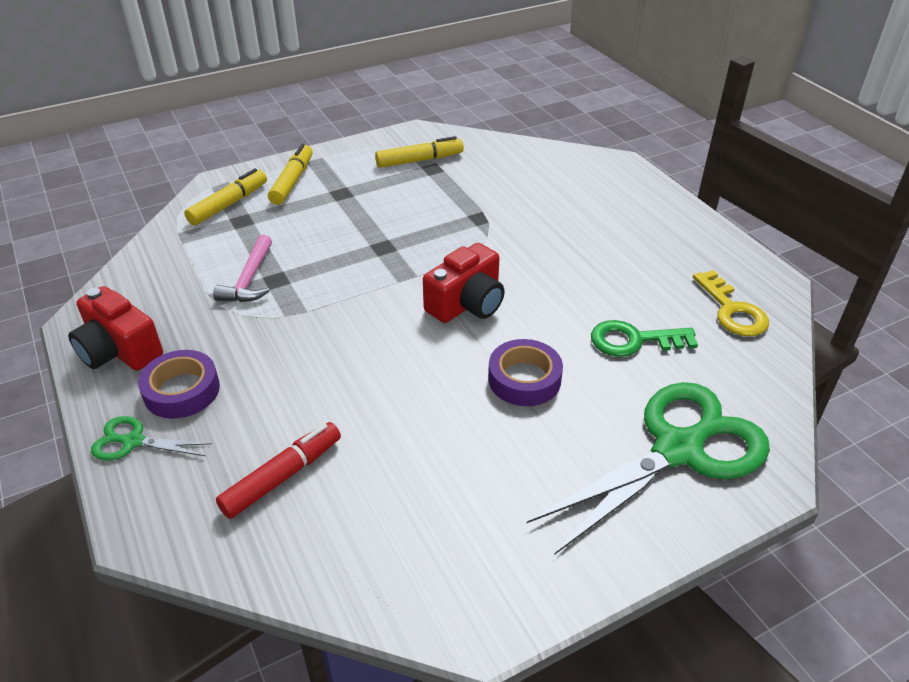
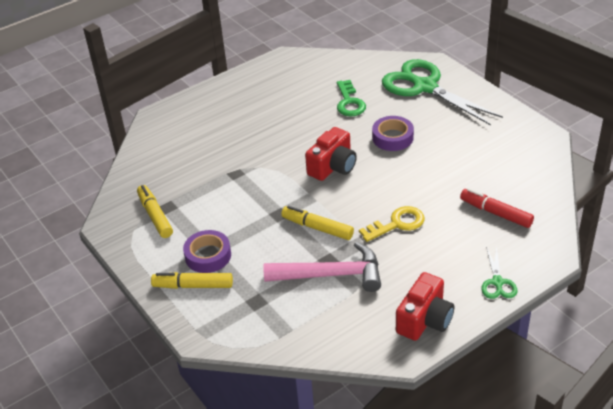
camera: 95 degrees left, 0 degrees up
(182, 390) = (449, 274): purple tape -> purple tape (208, 256)
(228, 204) = (233, 317): yellow marker -> yellow marker (317, 228)
(249, 279) = (331, 275): pink hammer -> pink hammer, size x1.57
(467, 304) = (333, 167): red camera -> red camera turned 90 degrees clockwise
(732, 310) = (314, 71): yellow key -> yellow key (397, 224)

